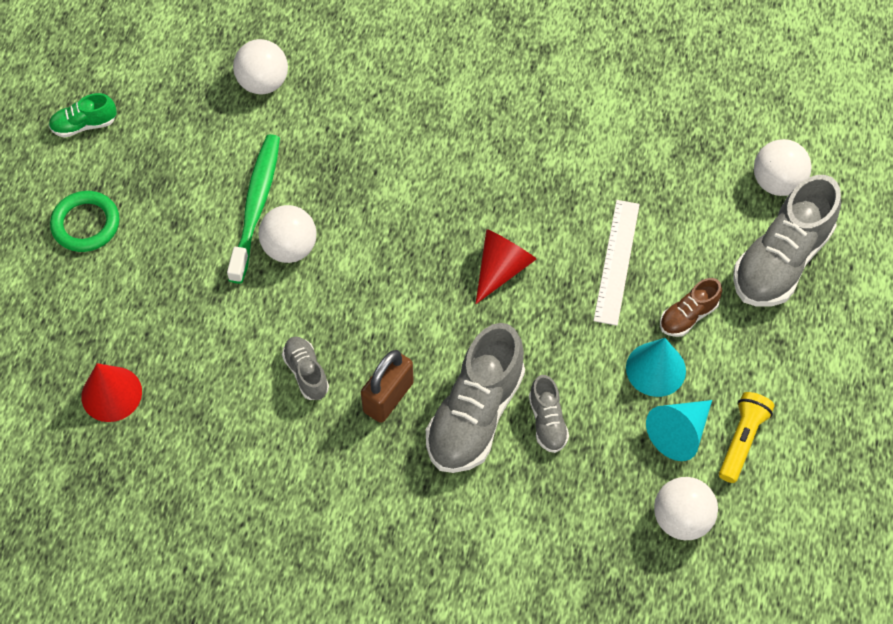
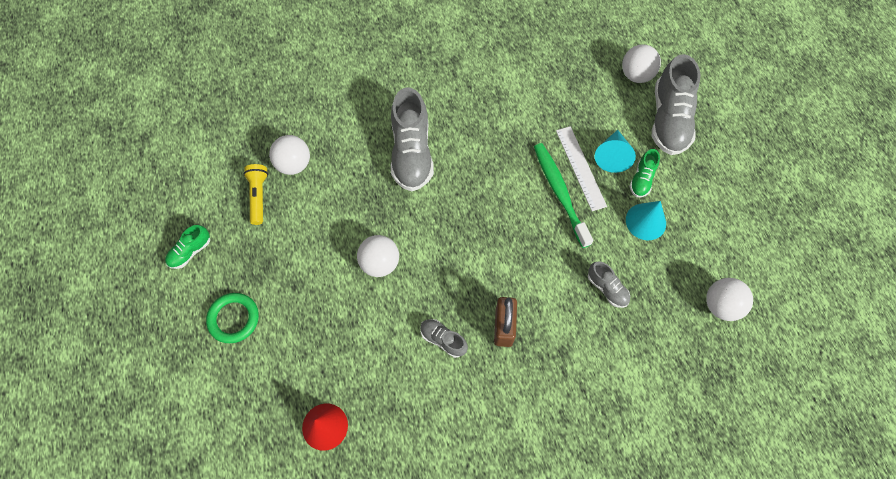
camera: 30 degrees left, 5 degrees up
(256, 206) = (340, 247): green toothbrush -> green toothbrush (560, 193)
(475, 415) = (562, 308): grey shoe -> grey shoe (411, 153)
(501, 268) = (517, 207): red cone -> none
(679, 433) = (684, 253): turquoise cone -> turquoise cone (612, 156)
(688, 316) = (641, 179): brown shoe -> green shoe
(742, 440) = (720, 238): yellow flashlight -> yellow flashlight (258, 196)

